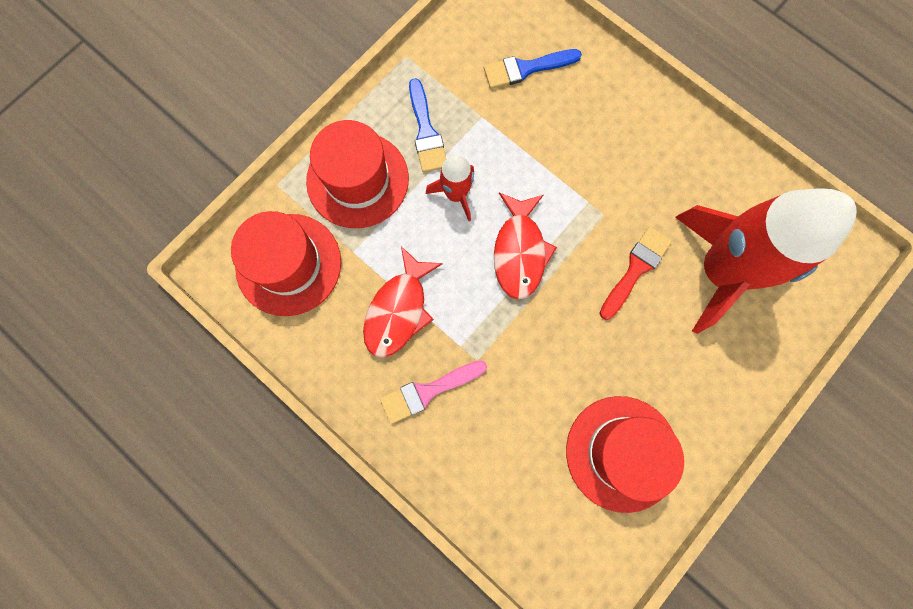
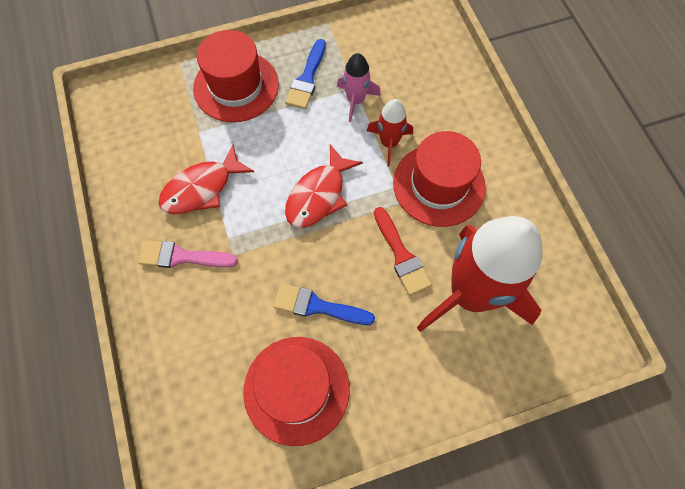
camera: 30 degrees right, 10 degrees down
(288, 264) = (149, 117): red hat -> red hat (439, 185)
(456, 194) = (299, 131): red rocket -> red rocket (389, 143)
(491, 130) = (355, 100): none -> pink rocket
(526, 69) = (410, 72): blue brush -> blue brush (317, 306)
(636, 269) = (401, 255): red brush -> red brush turned 90 degrees clockwise

